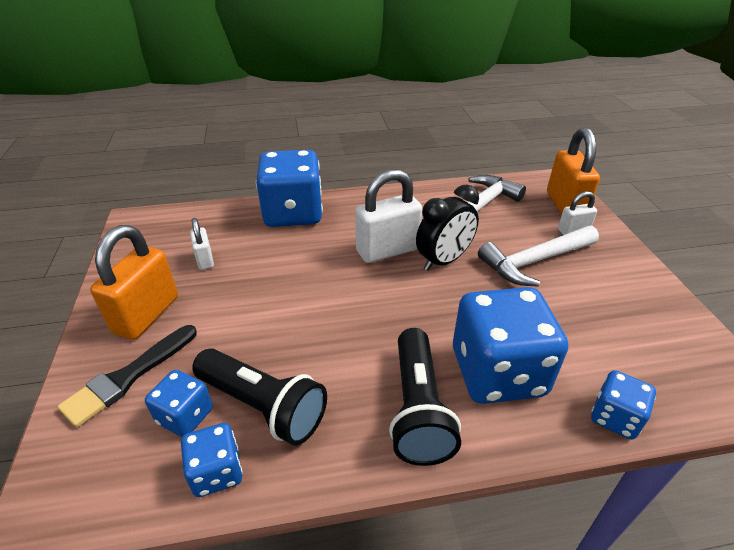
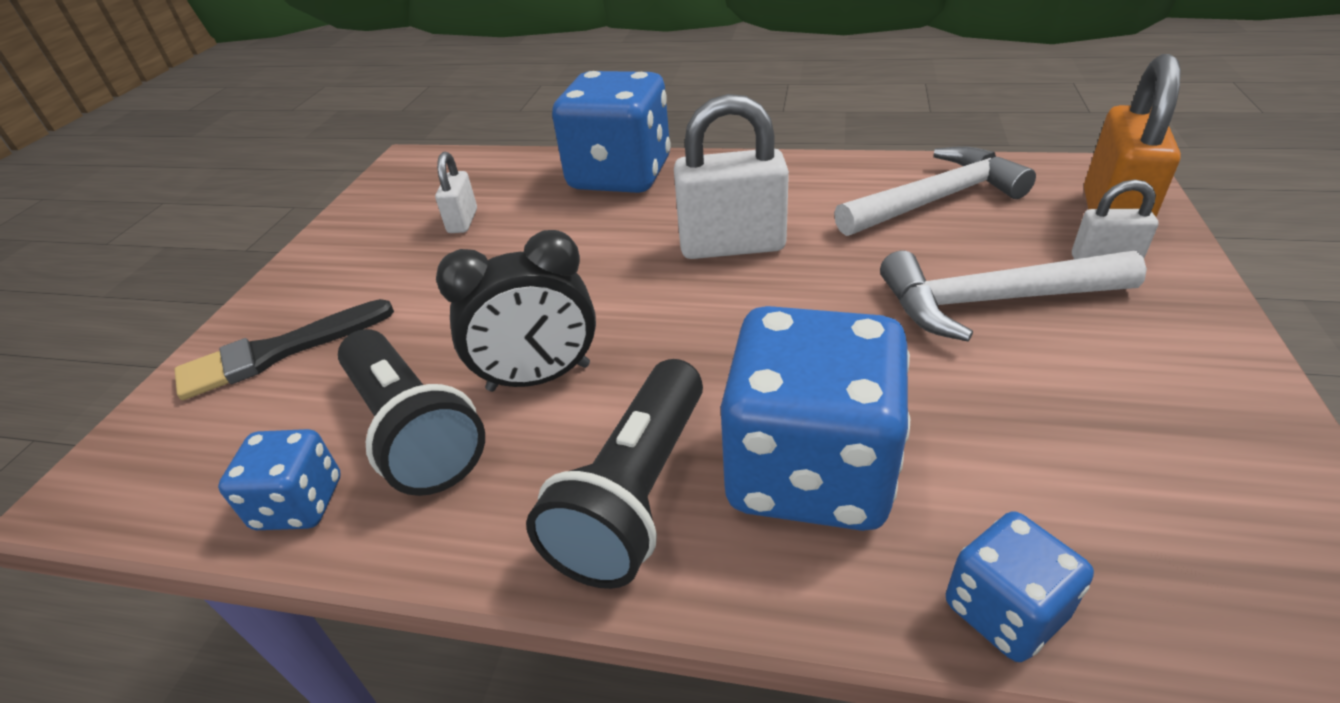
camera: 25 degrees right, 0 degrees up
(147, 314) = (348, 279): orange padlock -> none
(185, 416) = (310, 418): blue dice -> none
(443, 261) = (818, 275): black clock -> black clock (539, 377)

